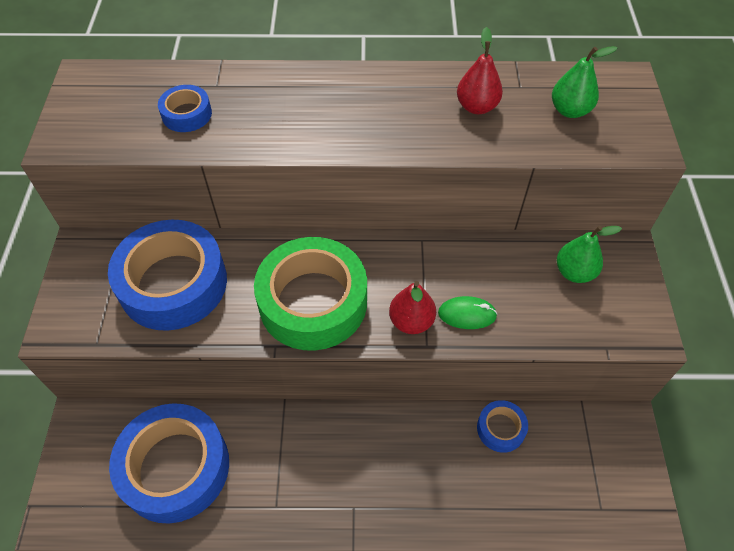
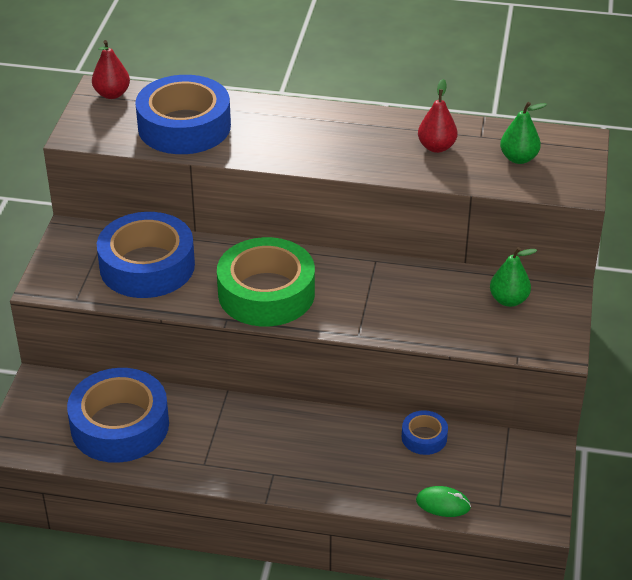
camera: 10 degrees right, 15 degrees down
(187, 114) = (184, 126): blue tape -> blue tape, size x2.17
(411, 321) = (349, 317): red pear -> red pear (112, 94)
(467, 314) = (400, 318): green mouse -> green mouse (443, 504)

